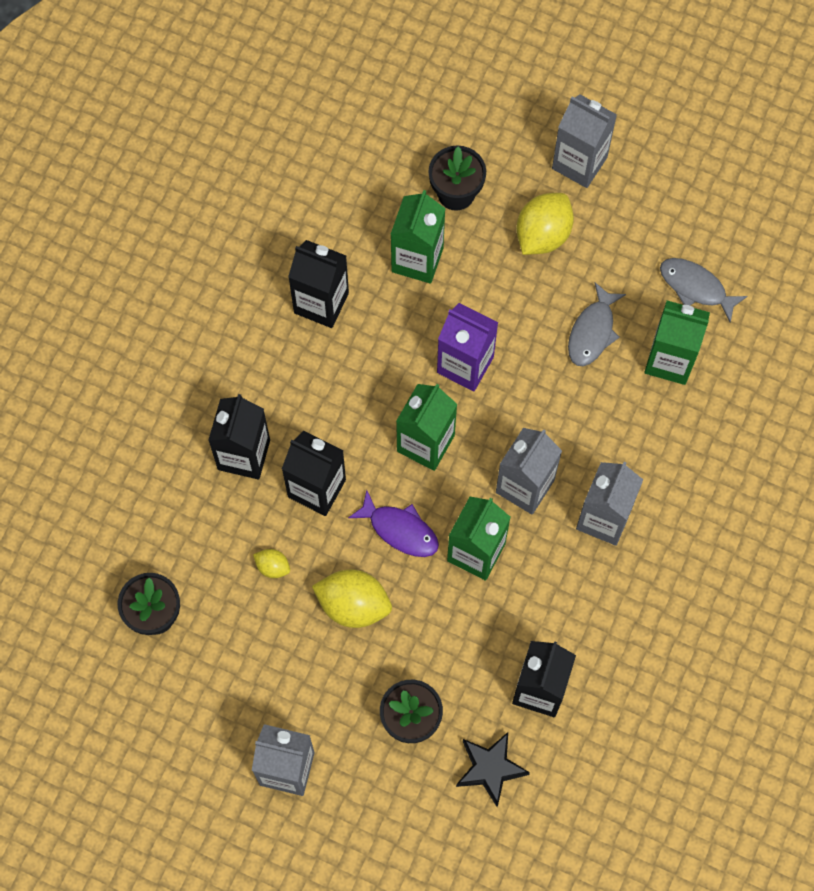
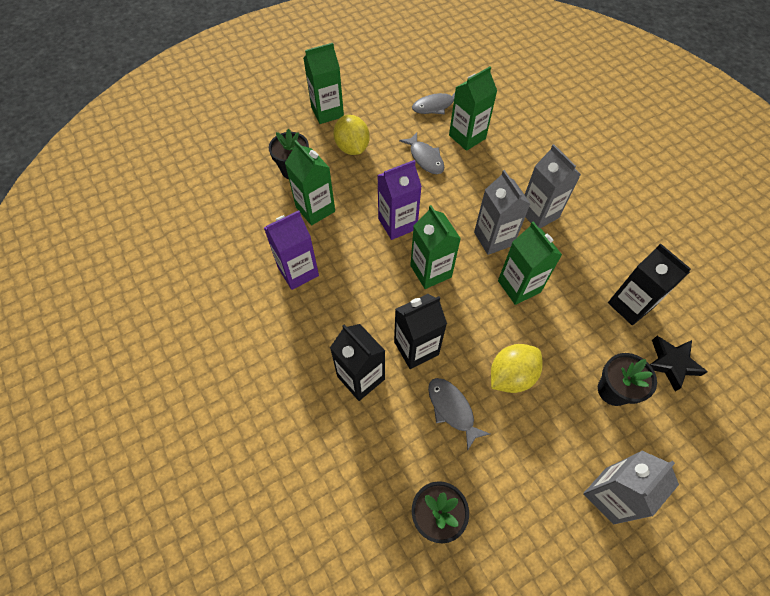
camera: 55 degrees left, 10 degrees down
(272, 567) = (452, 409): yellow lemon -> grey fish
(321, 303) = (298, 271): black carton -> purple carton
(400, 530) = (477, 318): purple fish -> none
(579, 163) = (327, 112): grey carton -> green carton

